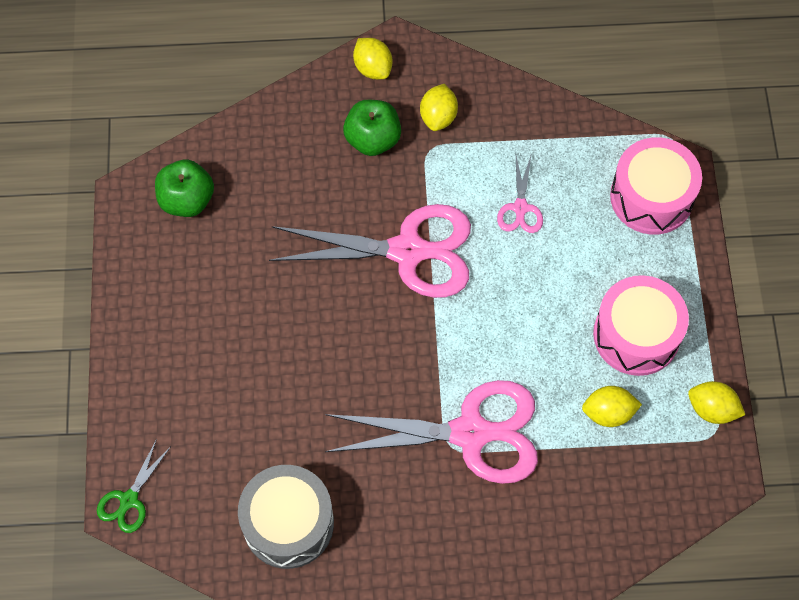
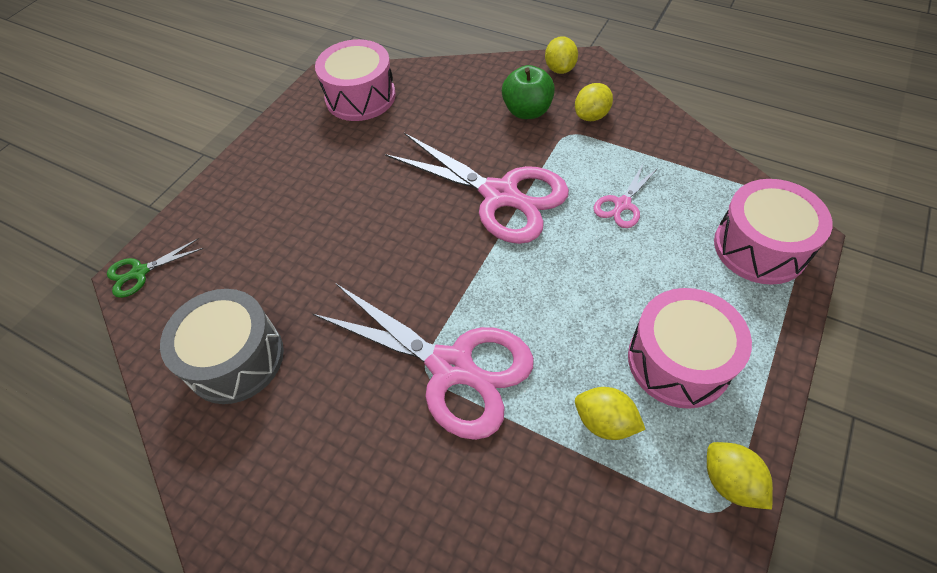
camera: 35 degrees right, 10 degrees down
(187, 200) = (360, 97): green apple -> pink drum

